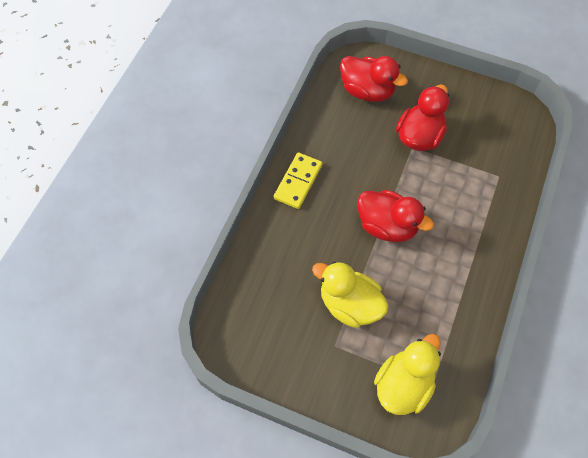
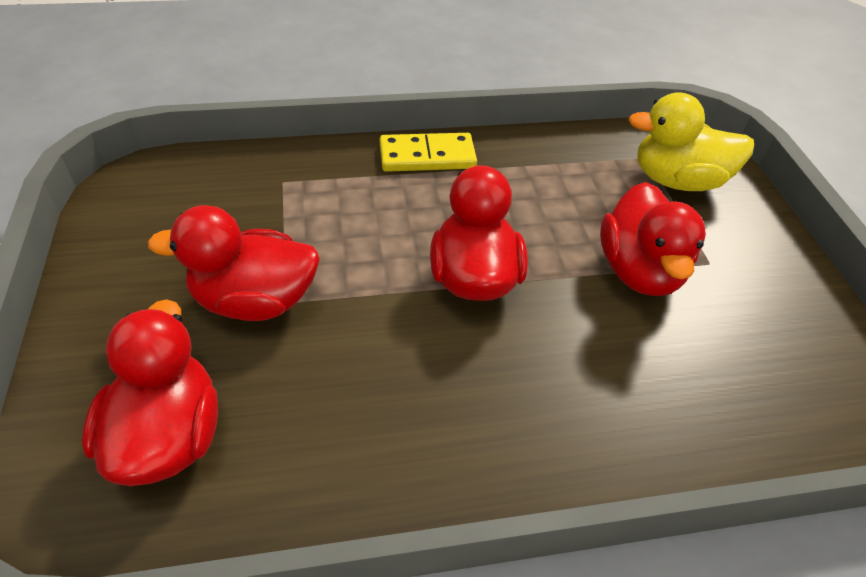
camera: 125 degrees left, 15 degrees down
(298, 182) = (491, 454): yellow domino -> yellow domino (427, 156)
(349, 304) = (639, 270): yellow duck -> red duck

